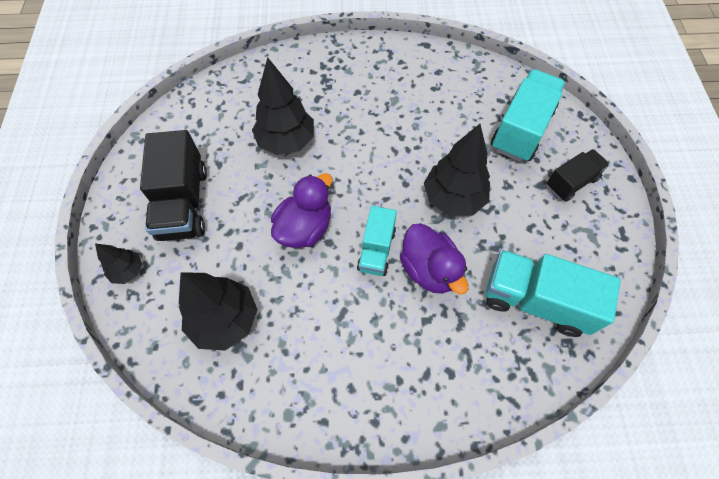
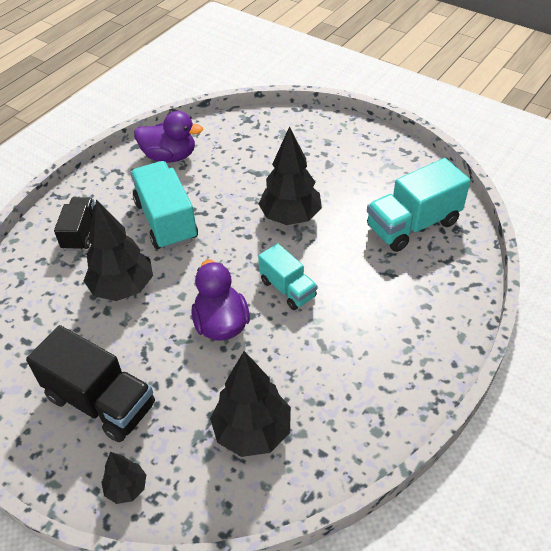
camera: 50 degrees left, 15 degrees down
(429, 269) = (335, 267): purple duck -> purple duck (170, 156)
(521, 129) = (274, 145): turquoise truck -> turquoise truck (166, 221)
(571, 182) = (342, 149): black truck -> black truck (81, 233)

